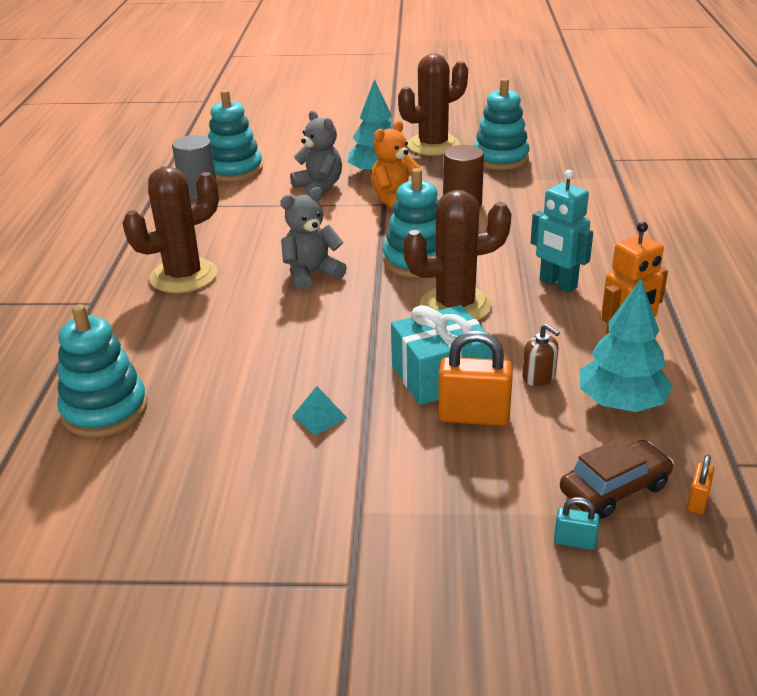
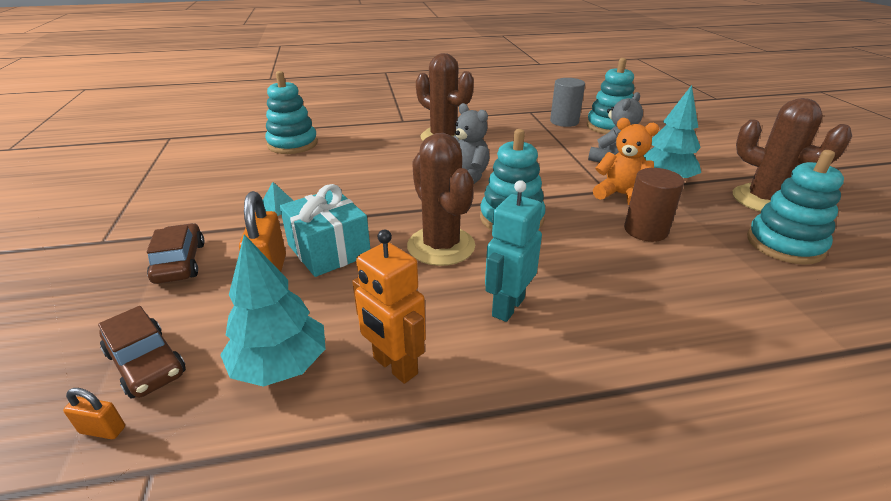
camera: 75 degrees right, 0 degrees up
(434, 492) = (180, 262): none -> brown car
(539, 377) = (328, 304): brown soap dispenser -> none
(574, 542) = (88, 340): turquoise padlock -> none

